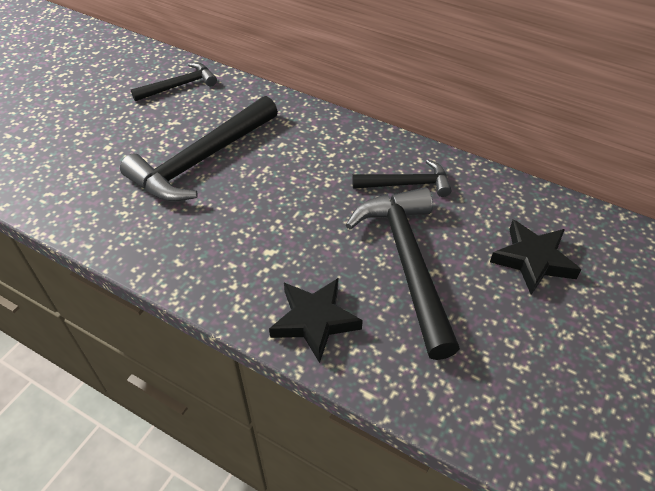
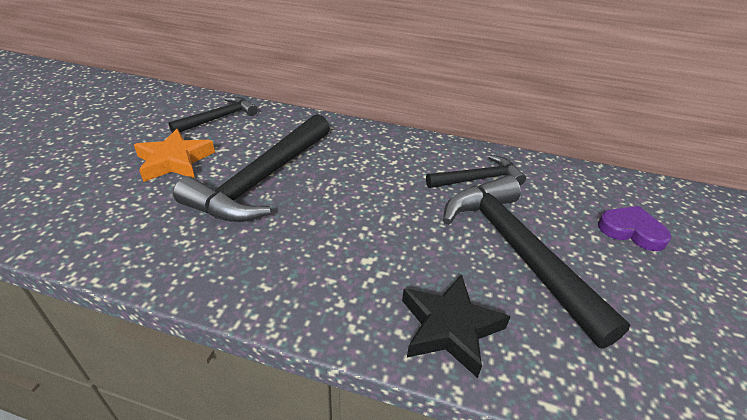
camera: 15 degrees left, 10 degrees down
(130, 131) = (174, 161): none -> orange star
(533, 260) = (631, 231): black star -> purple heart

